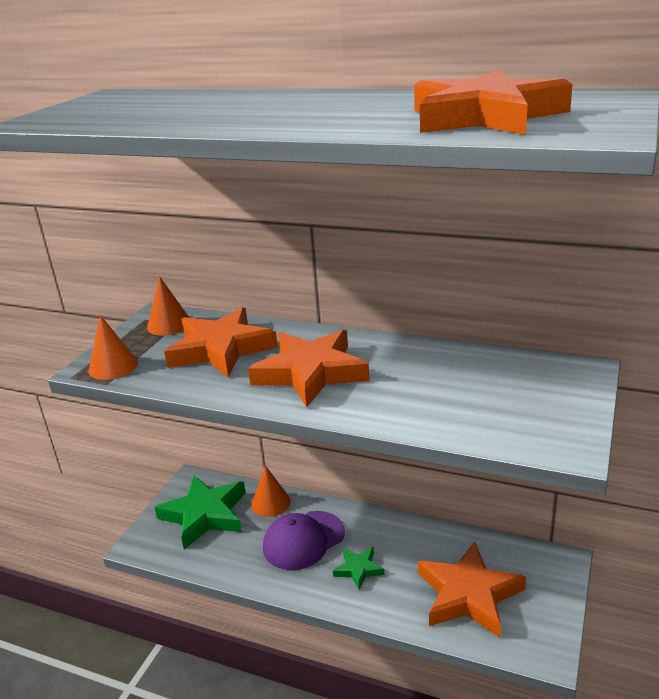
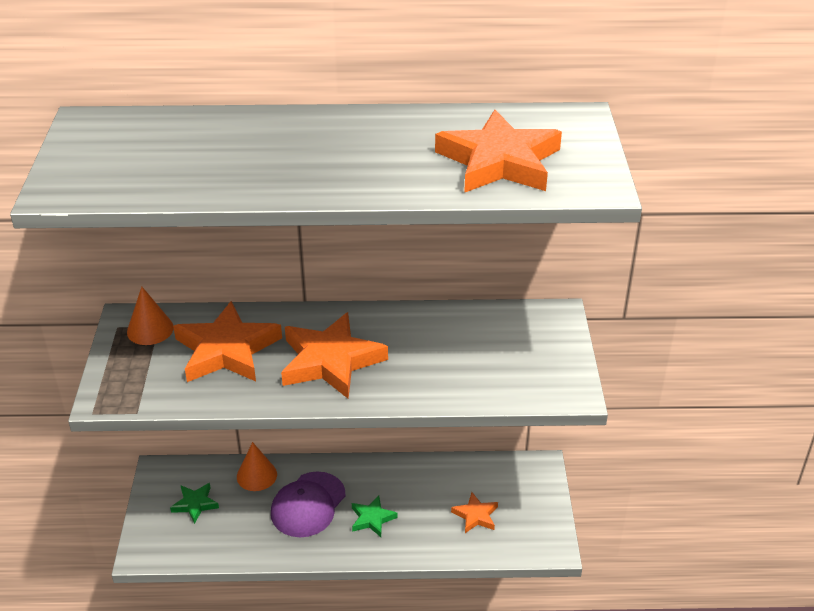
camera: 25 degrees left, 10 degrees up
(113, 366) = (128, 391): orange cone -> none
(205, 515) = (195, 504): green star -> green star, size x0.50
(468, 594) = (475, 515): orange star -> orange star, size x0.50

